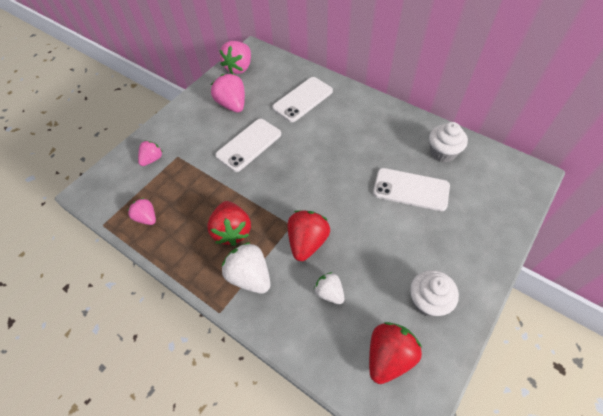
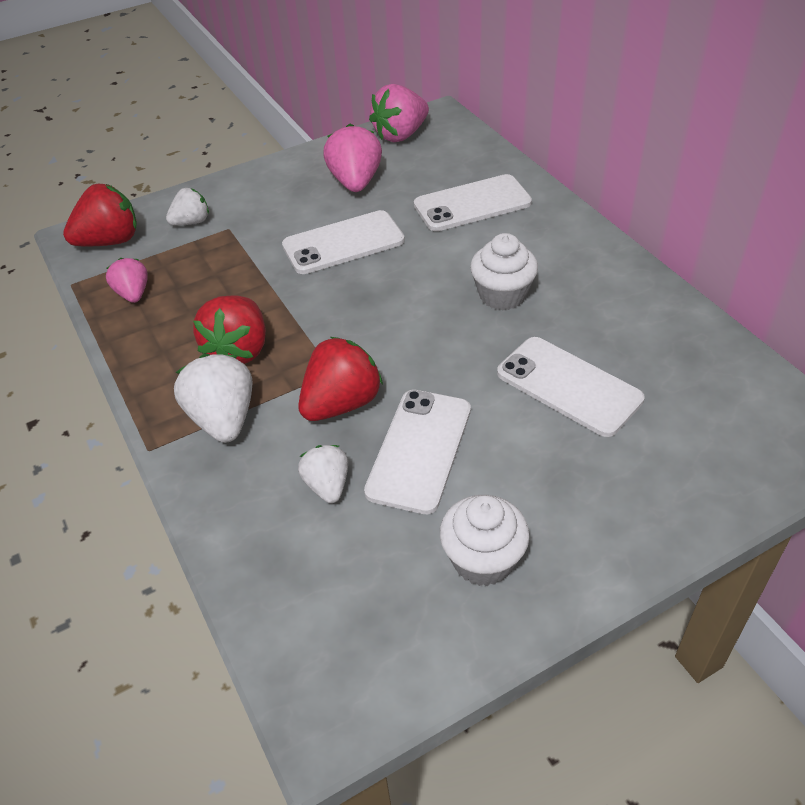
camera: 25 degrees right, 10 degrees down
(152, 159) = (191, 222): pink strawberry -> white strawberry
(362, 253) = (420, 450): none -> white phone
(389, 356) = (360, 612): red strawberry -> red strawberry (110, 241)
(442, 152) = (667, 349): white cupcake -> white cupcake (502, 295)

